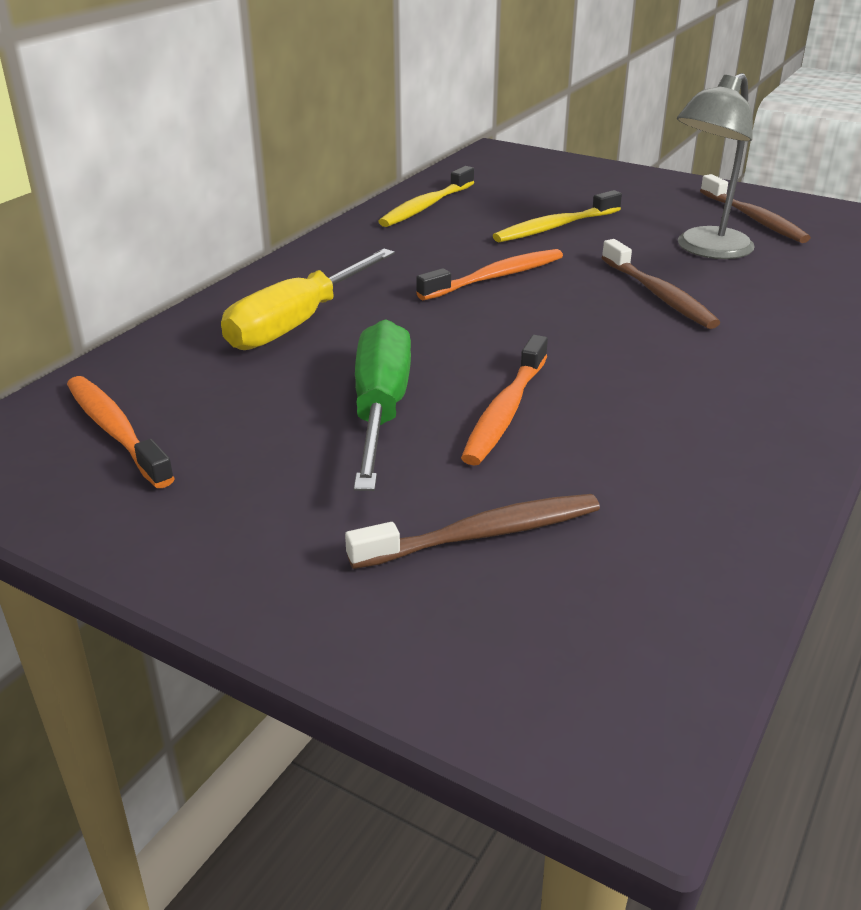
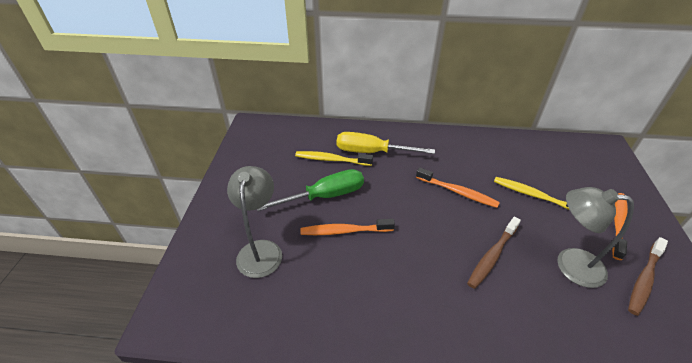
camera: 65 degrees right, 10 degrees up
(116, 431) = (279, 144): orange toothbrush -> orange toothbrush (618, 224)
(426, 206) = (510, 146): yellow toothbrush -> yellow toothbrush (331, 160)
(482, 535) = (261, 250): brown toothbrush -> grey lamp

